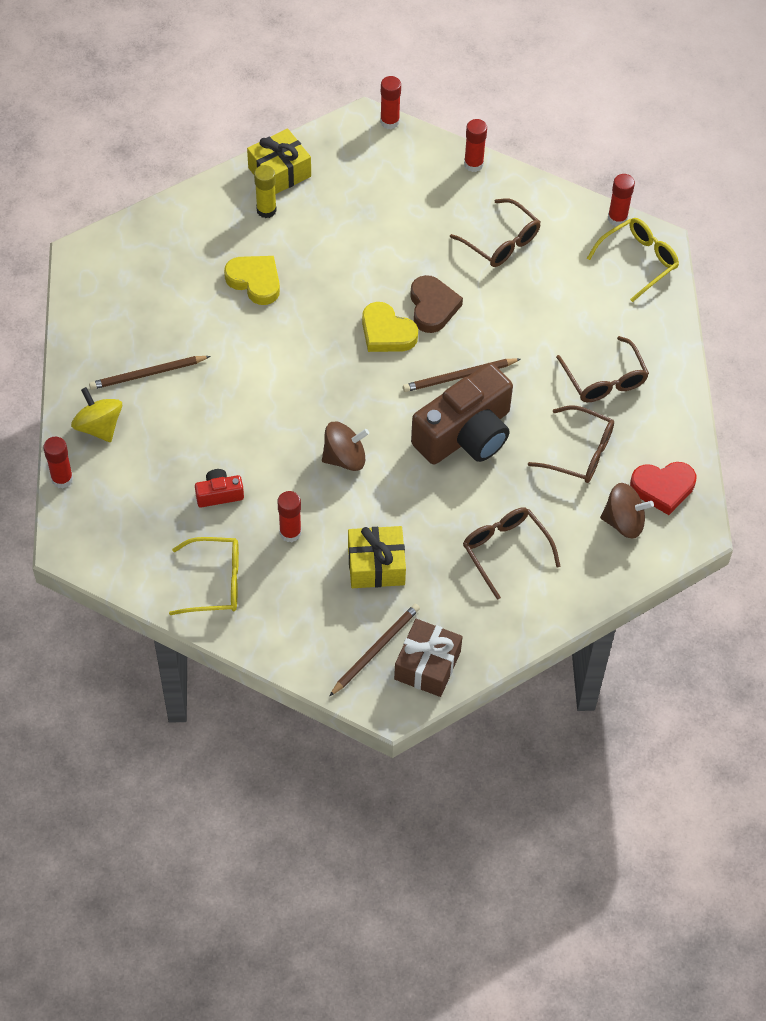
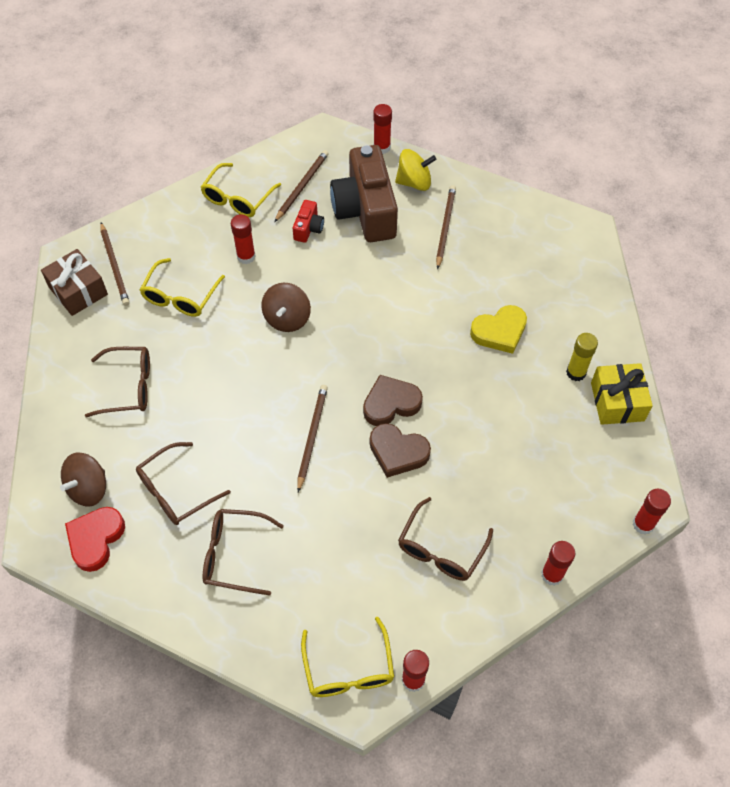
camera: 120 degrees right, 0 degrees up
(163, 528) = (302, 186): none -> brown pencil
(376, 565) = (180, 296): yellow gift -> yellow glasses
(387, 332) = (391, 403): yellow heart -> brown heart
(465, 434) = (253, 413): brown camera -> brown camera (365, 210)
(501, 242) = (441, 549): brown glasses -> brown glasses turned 45 degrees counterclockwise

